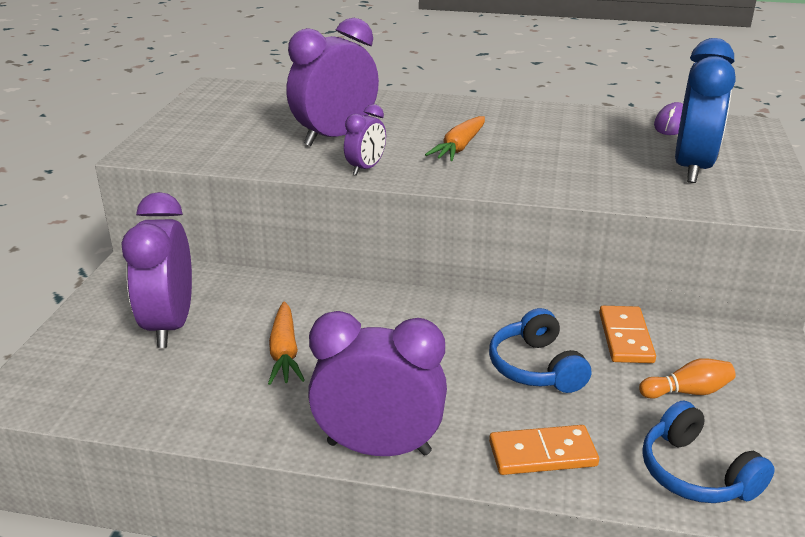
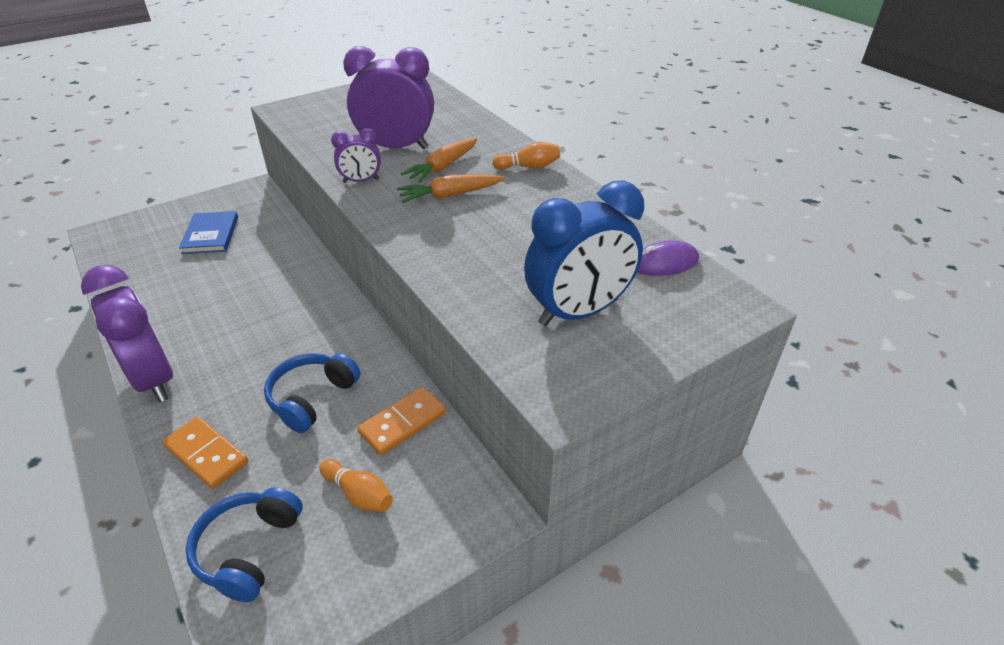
camera: 45 degrees right, 10 degrees up
(170, 325) = (210, 235): purple clock -> blue book
(284, 352) = (223, 287): orange carrot -> orange carrot (442, 167)
(470, 109) = (529, 167): none -> orange bowling pin

